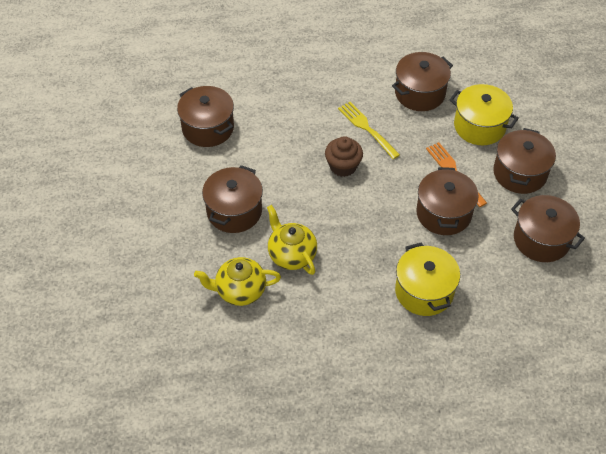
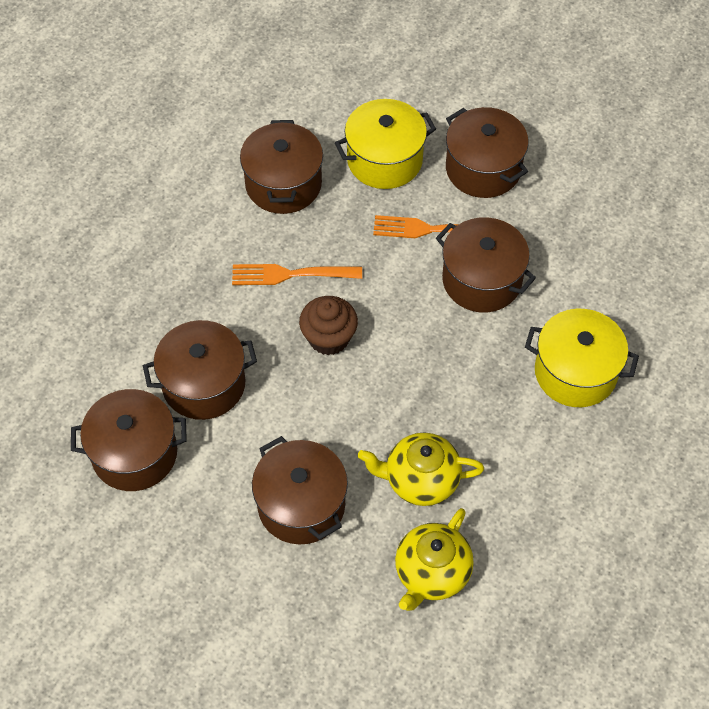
camera: 55 degrees left, 5 degrees up
(367, 129) = (292, 274): yellow fork -> orange fork
(541, 239) = (588, 212): brown pot -> brown pot (204, 384)

